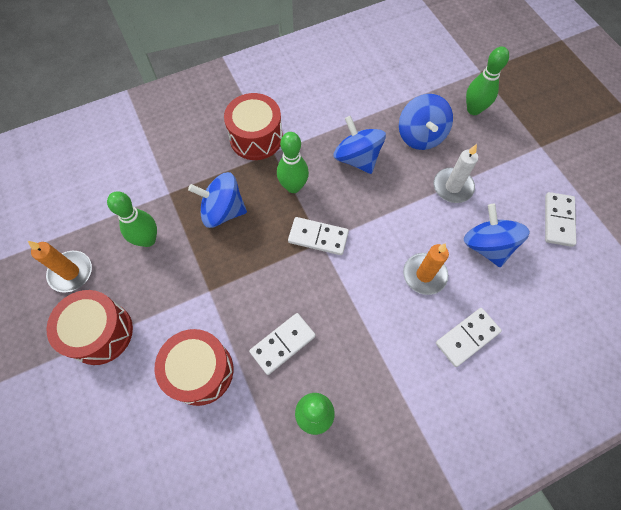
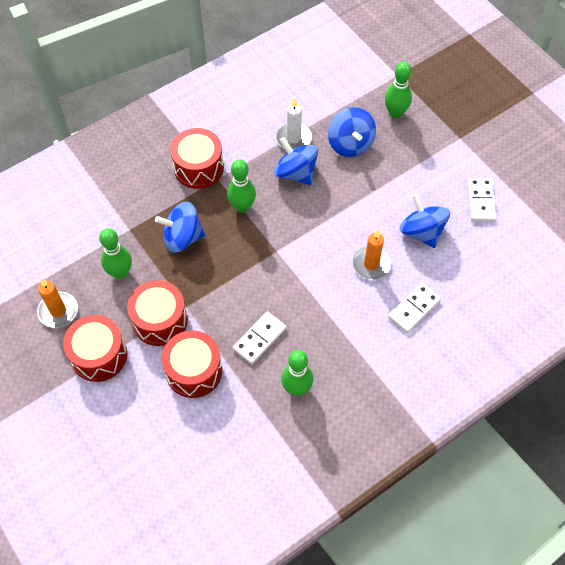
camera: 10 degrees left, 5 degrees down
(177, 302) = (160, 320): none -> red drum
(318, 237) = (273, 247): white domino -> none
(452, 187) = (385, 186): white candle -> white candle (293, 138)

